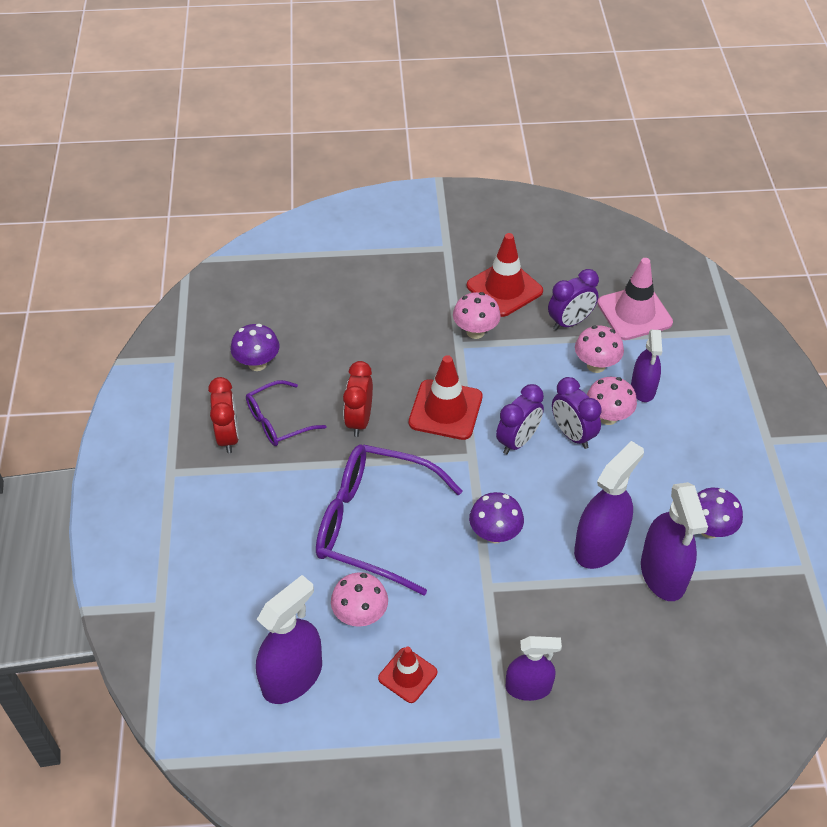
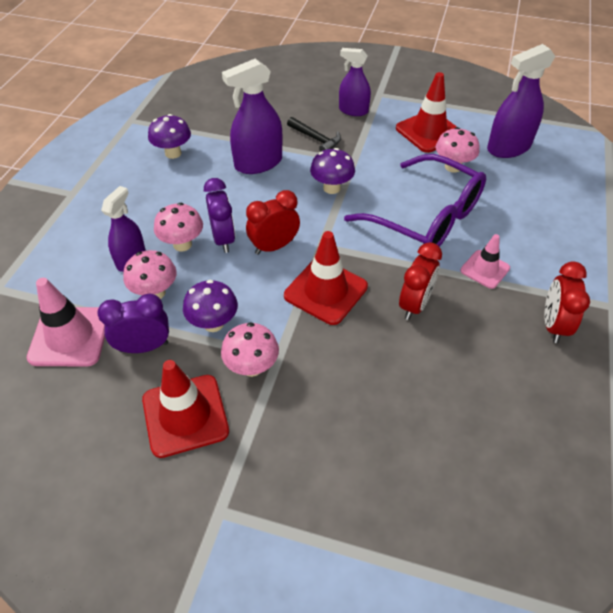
camera: 160 degrees left, 0 degrees up
(257, 364) = (516, 402): purple mushroom -> purple mushroom (213, 323)
(277, 421) = (499, 326): purple glasses -> none
(299, 477) = (485, 269): none -> pink traffic cone
(407, 675) = (429, 132): red traffic cone -> red traffic cone, size x1.65
(517, 441) = (274, 246): purple clock -> red clock
(551, 610) = (316, 139): none -> black hammer
(663, 574) = (227, 139): purple spray bottle -> none

